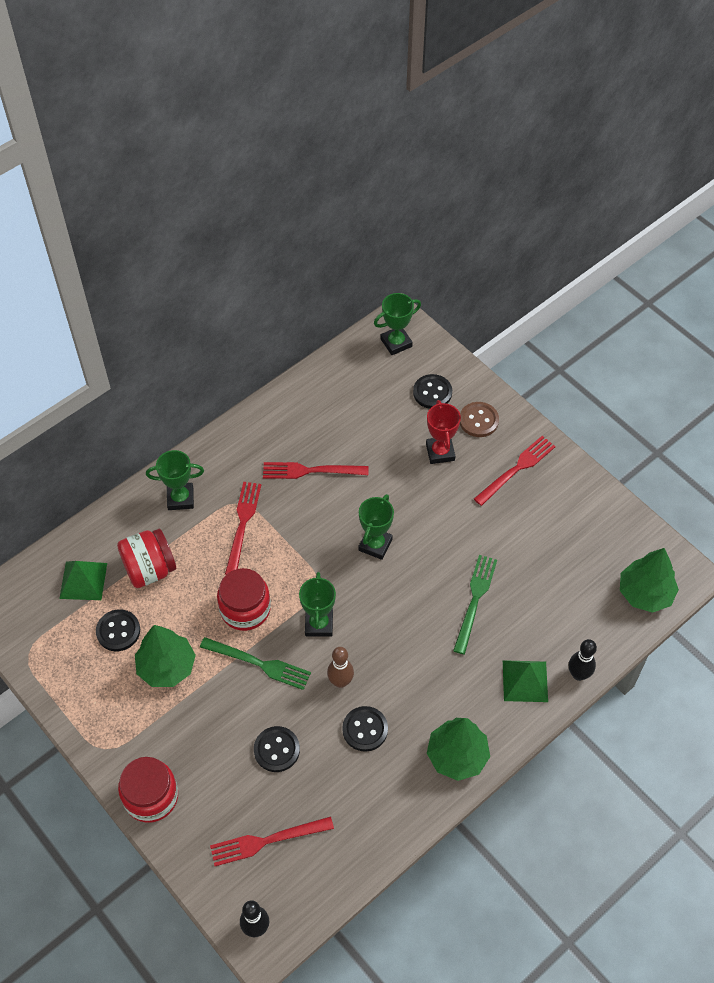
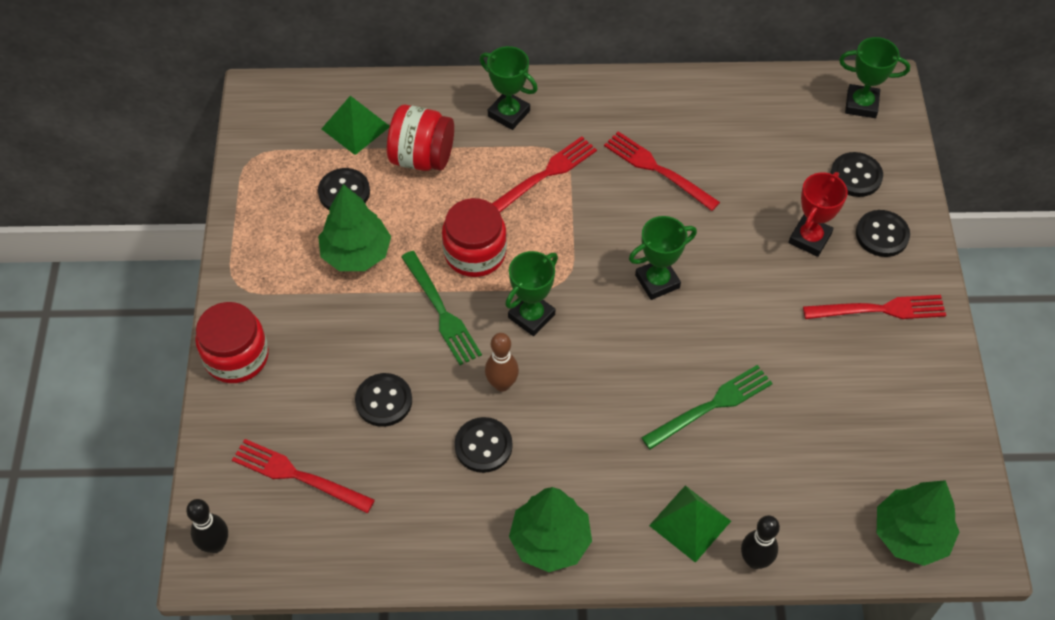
camera: 40 degrees right, 0 degrees up
(478, 420) = (882, 235): brown button -> black button

